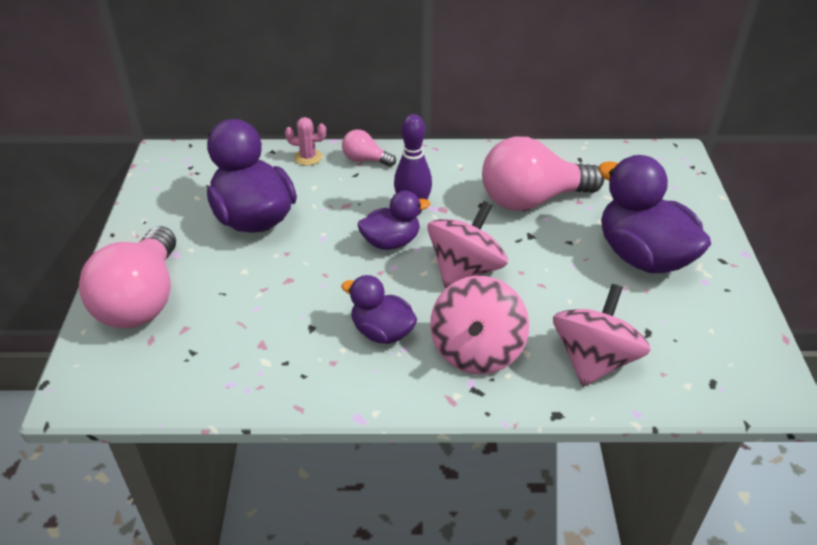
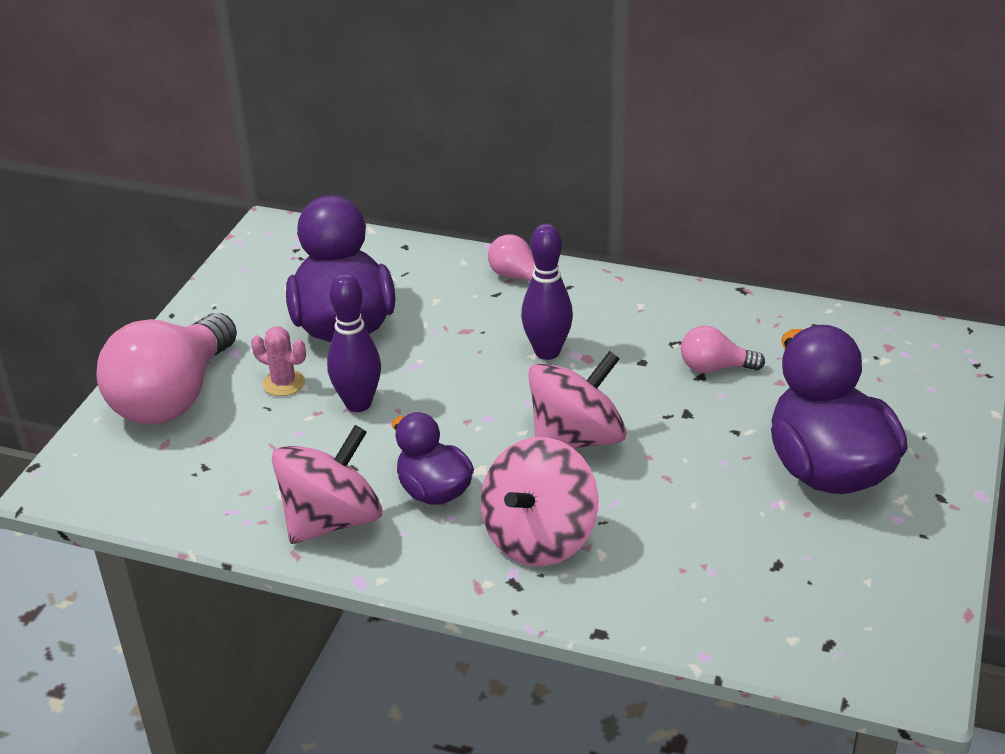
camera: 20 degrees right, 5 degrees down
(292, 276) = (358, 404): none -> purple bowling pin
(308, 157) = (446, 261): pink cactus -> pink cactus (284, 383)
(391, 242) = (499, 386): purple duck -> none
(532, 200) = (714, 368): pink light bulb -> pink light bulb, size x0.47
(594, 360) = (684, 581): pink spinning top -> pink spinning top (332, 520)

